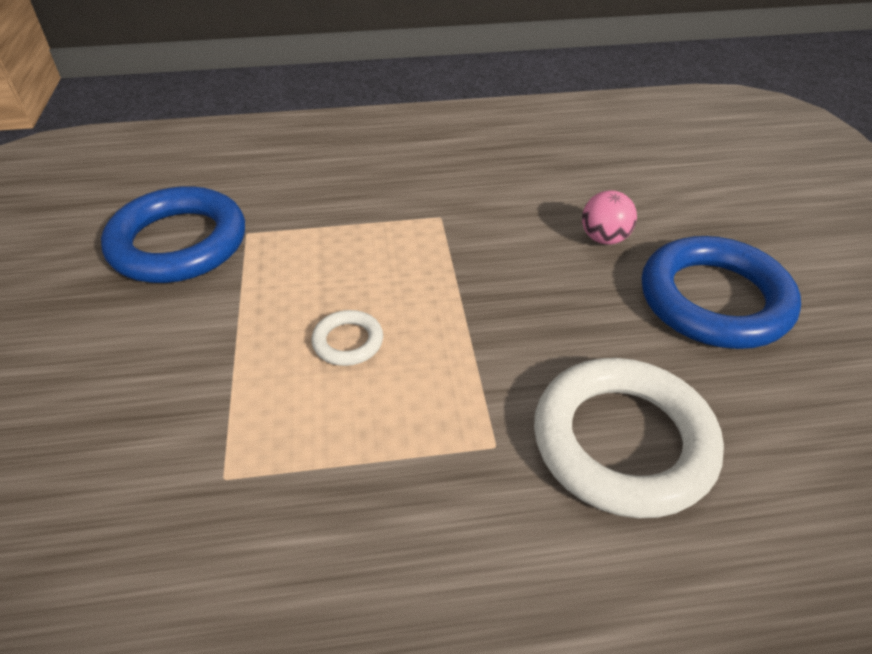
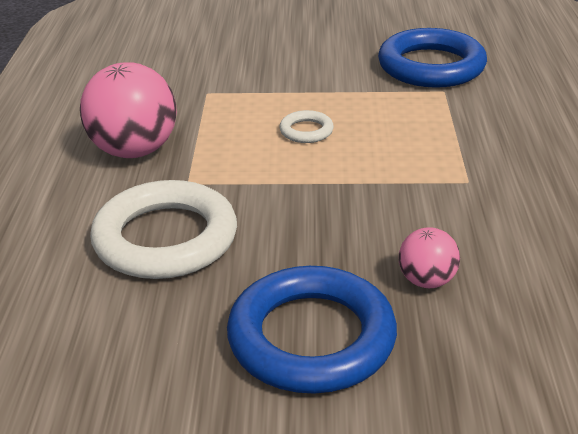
camera: 100 degrees right, 10 degrees down
(422, 539) = (134, 151): none -> pink ball

